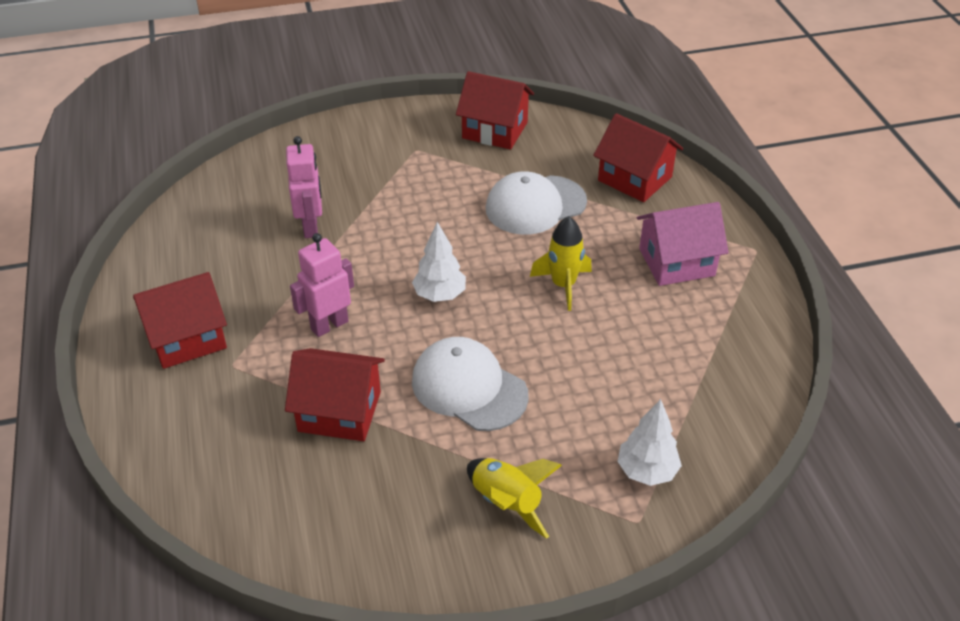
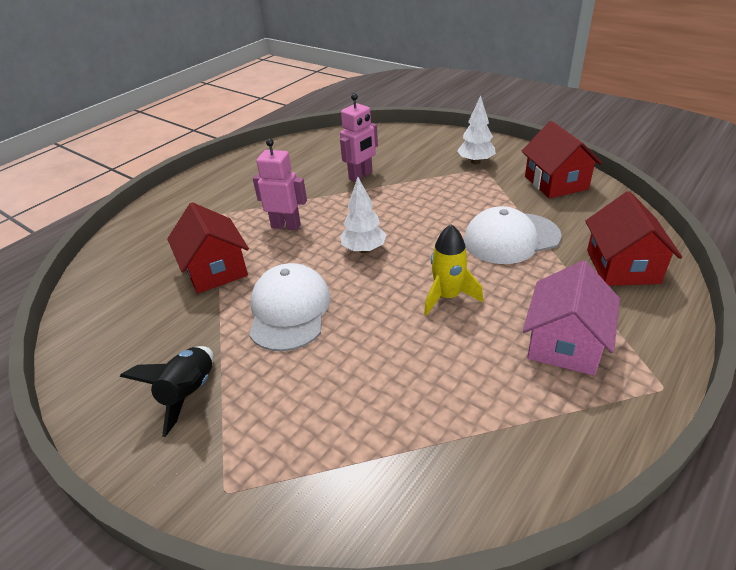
camera: 55 degrees right, 5 degrees down
(187, 338) = (225, 191): red house -> none
(506, 503) = (189, 393): yellow rocket -> black rocket
(535, 205) = (511, 238): white cap -> white cap turned 45 degrees counterclockwise
(647, 471) = (291, 464): white tree -> white tree (475, 162)
(676, 262) = (565, 343): pink house -> pink house turned 75 degrees clockwise

